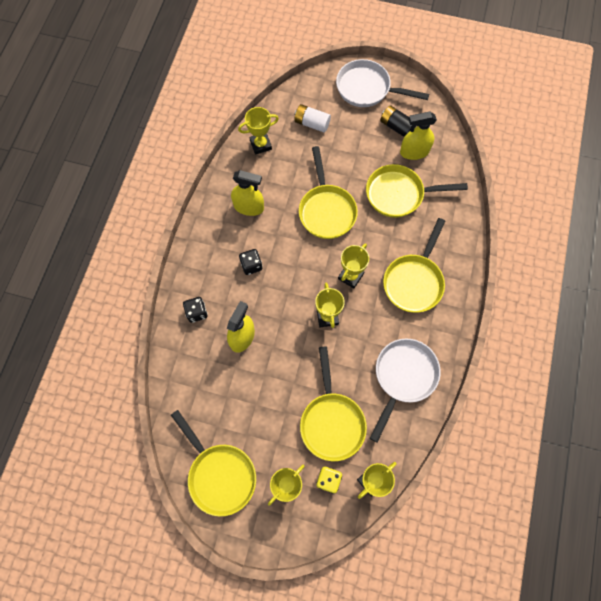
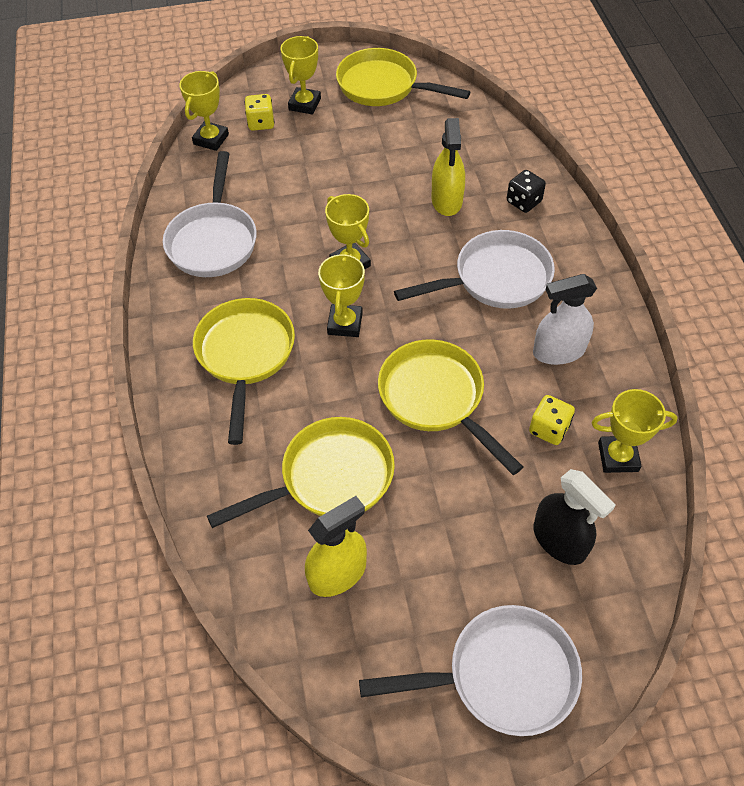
camera: 155 degrees right, 15 degrees down
(249, 207) = (558, 351): yellow spray bottle -> white spray bottle
(251, 265) = (495, 279): black dice -> white pan
(260, 145) = (618, 457): yellow trophy -> yellow trophy turned 45 degrees clockwise
(282, 171) = (549, 429): none -> yellow dice
(312, 123) = (559, 540): white battery -> black spray bottle
(331, 421) = (284, 168): yellow pan -> none
(396, 127) = (397, 612): black battery -> none

